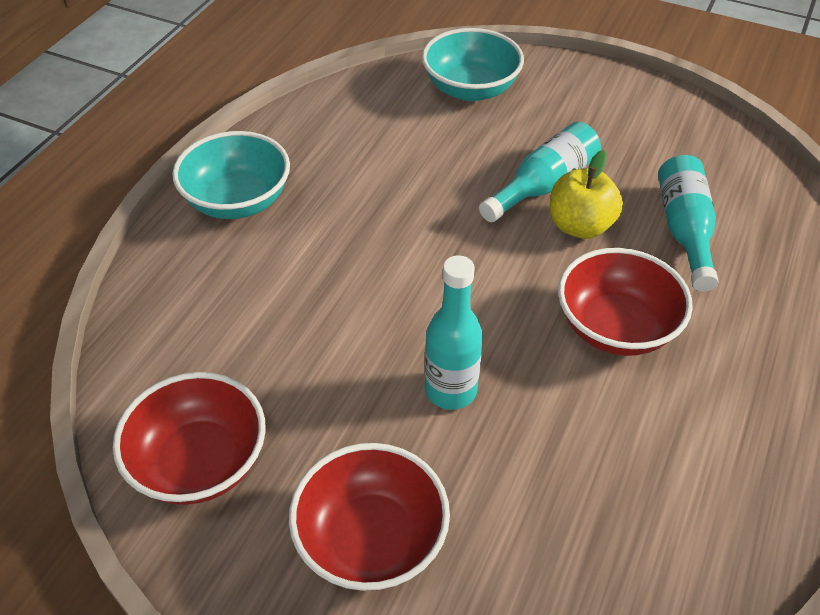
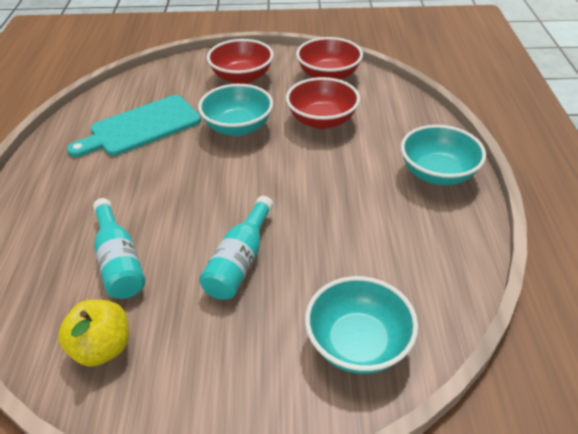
camera: 155 degrees right, 5 degrees down
(450, 390) = (238, 127): turquoise bottle -> turquoise bowl
(580, 226) = (200, 237): yellow apple -> yellow apple (102, 348)
(615, 327) = (158, 181): red bowl -> red bowl (322, 120)
(624, 463) = (141, 127): none -> turquoise cutting board

